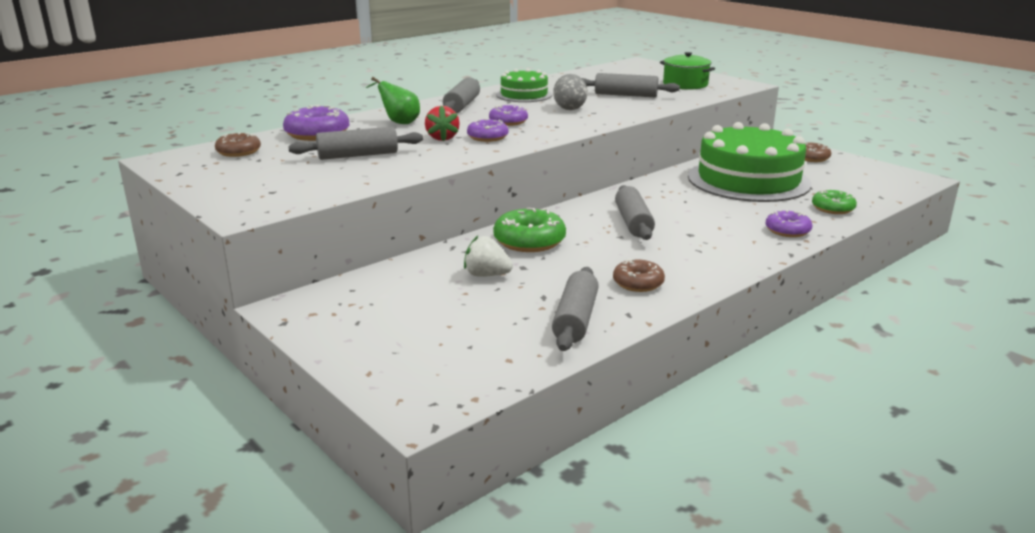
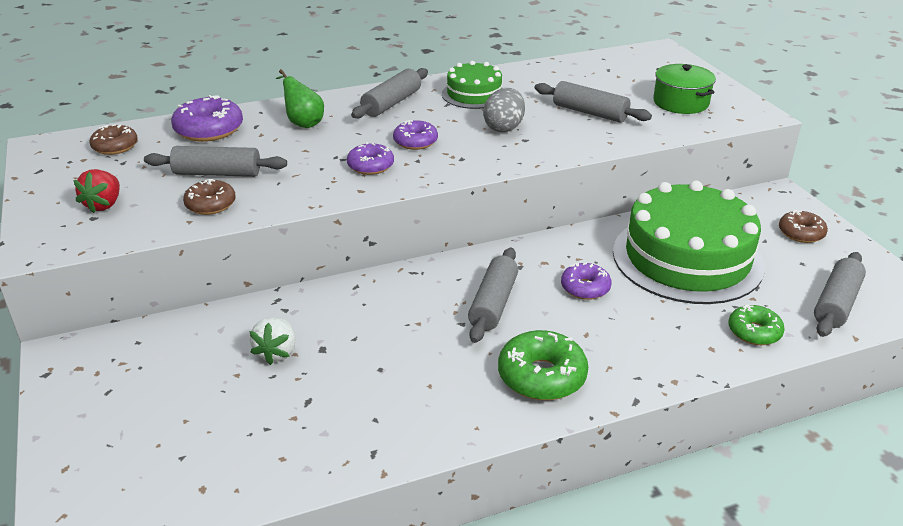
camera: 20 degrees right, 10 degrees up
(442, 138) = (323, 159): red strawberry -> red strawberry (104, 205)
(486, 275) = (277, 352): white strawberry -> white strawberry turned 120 degrees counterclockwise
(529, 241) = (359, 309): green donut -> green donut (541, 376)
(575, 319) = (312, 446): grey rolling pin -> grey rolling pin (836, 303)
(638, 283) = (421, 406): brown donut -> brown donut (211, 204)
(787, 231) = (664, 359): purple donut -> purple donut (585, 288)

